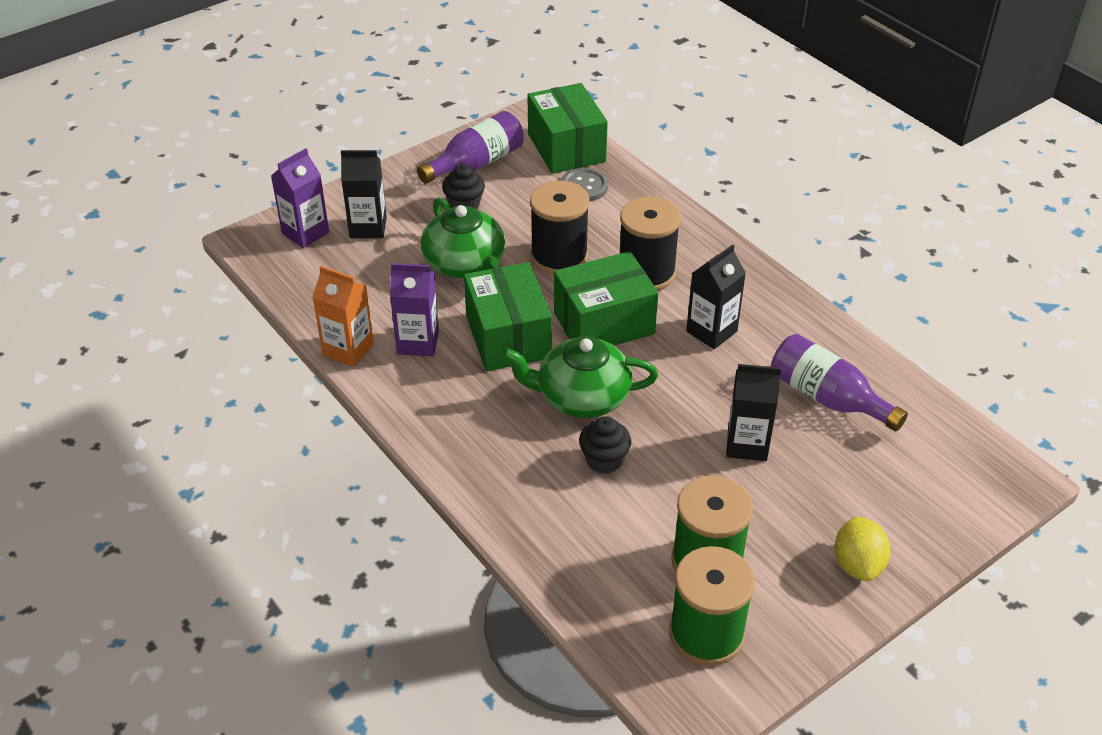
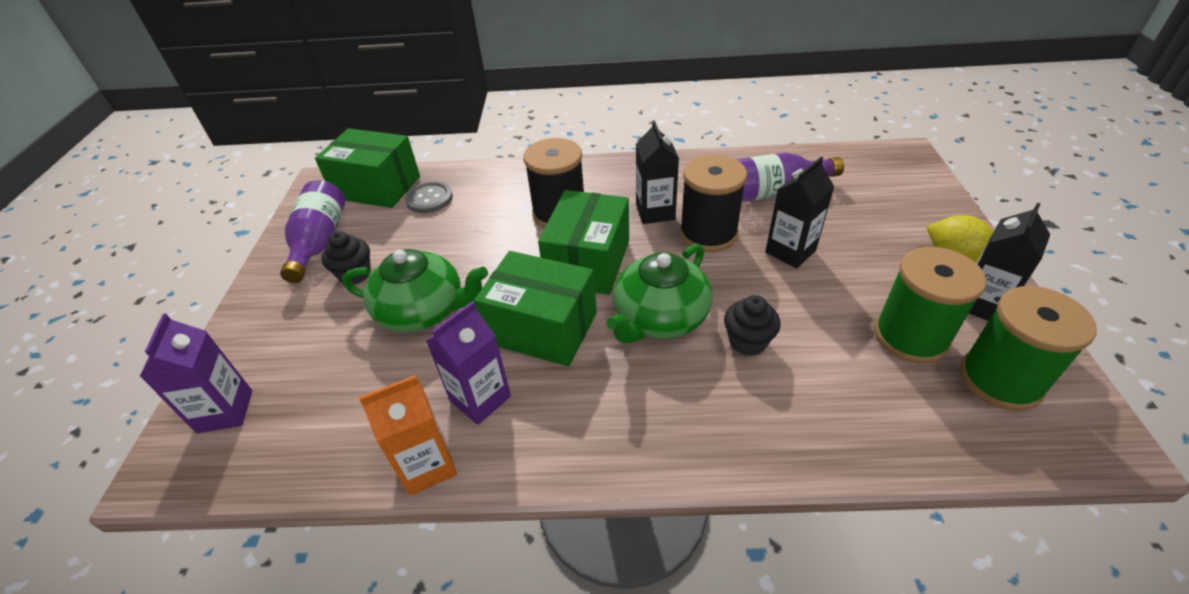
camera: 50 degrees left, 0 degrees up
(368, 227) = (288, 355): black carton -> black carton (981, 304)
(559, 256) = (486, 249): black spool -> black spool (708, 234)

